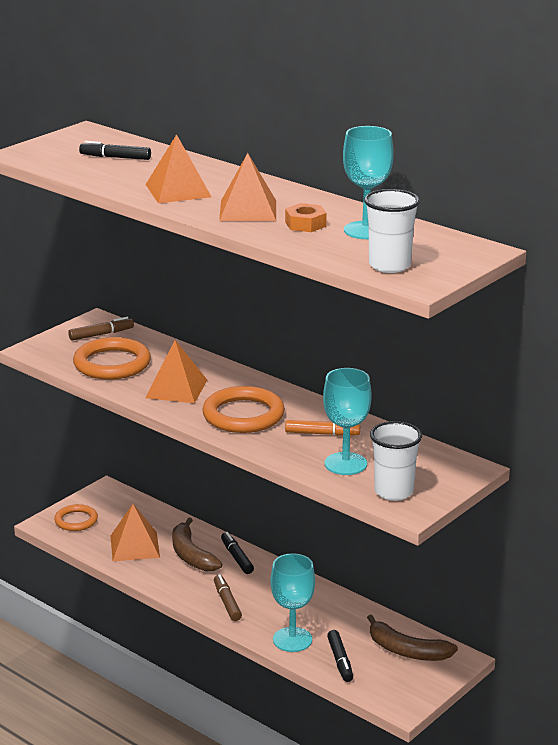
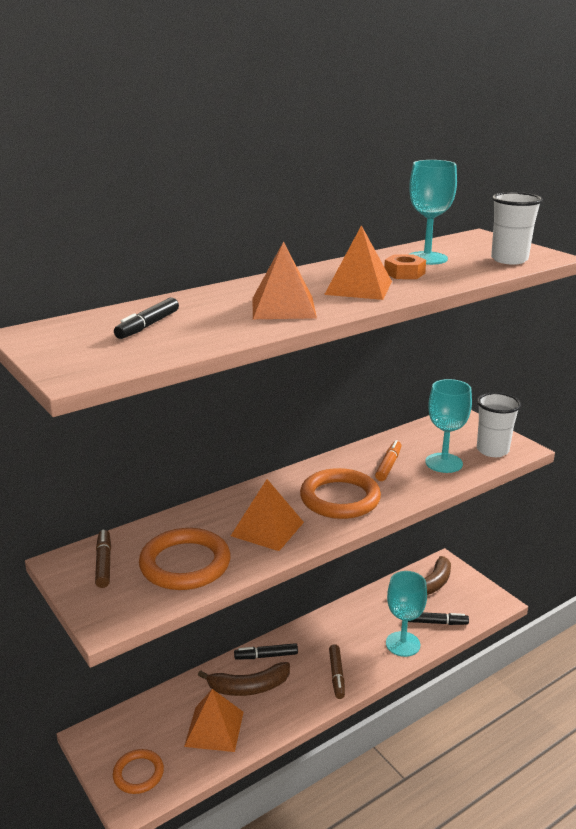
camera: 75 degrees left, 0 degrees up
(227, 602) = (336, 675): brown marker -> brown marker turned 90 degrees counterclockwise

